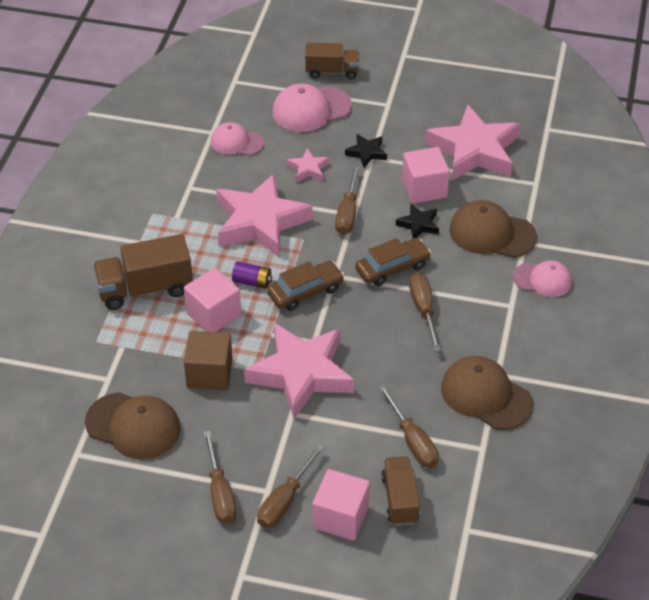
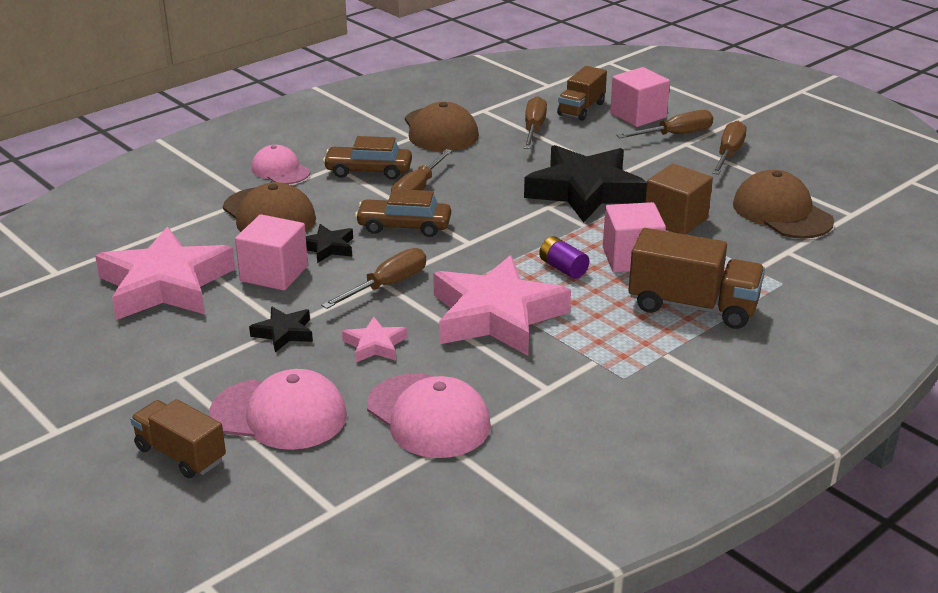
camera: 145 degrees left, 15 degrees down
(236, 142) = (428, 416): pink cap -> pink cap, size x1.53
(301, 374) = (585, 191): pink star -> black star
(305, 292) = (515, 241): brown car -> brown car (368, 171)

